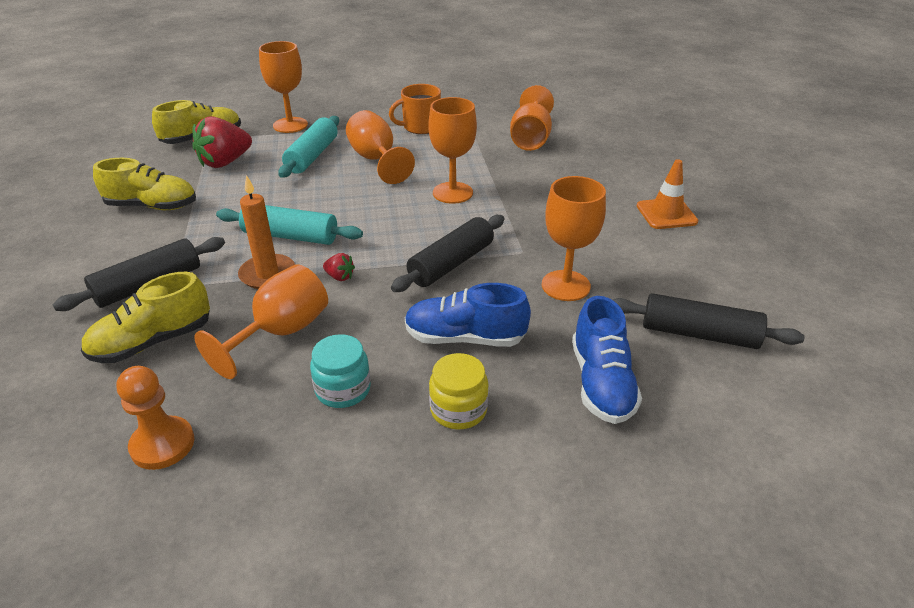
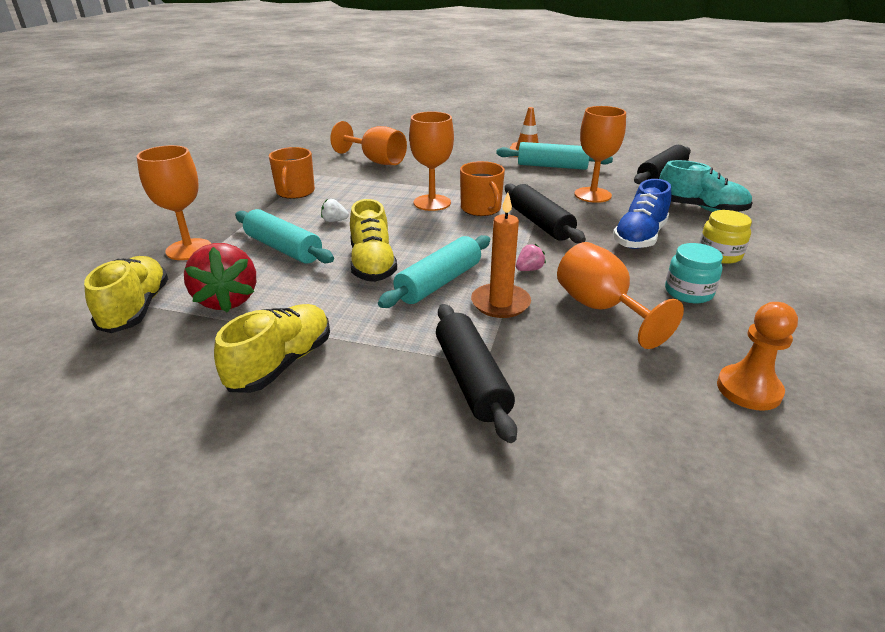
camera: 65 degrees left, 5 degrees down
(153, 342) = (585, 384): yellow shoe -> yellow shoe (372, 264)
(339, 277) = (529, 269): red strawberry -> pink strawberry
(376, 160) = (334, 221): orange goblet -> white strawberry
(460, 222) = (481, 209): none -> orange mug
(601, 383) = (700, 209): blue shoe -> turquoise shoe
(633, 241) = (552, 166): none -> turquoise rolling pin

